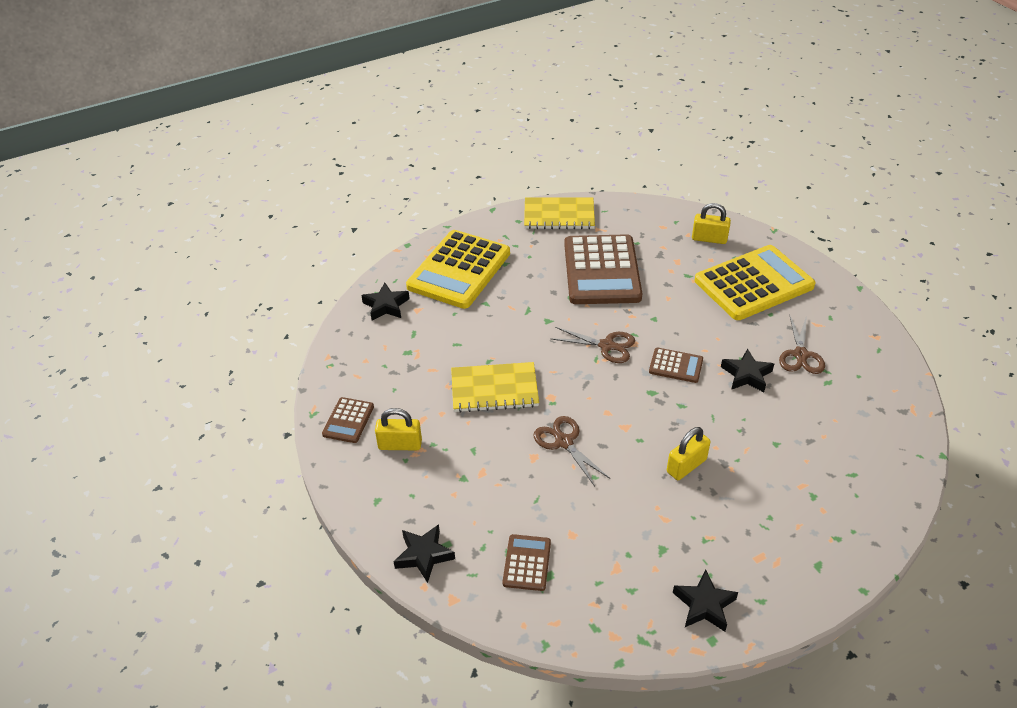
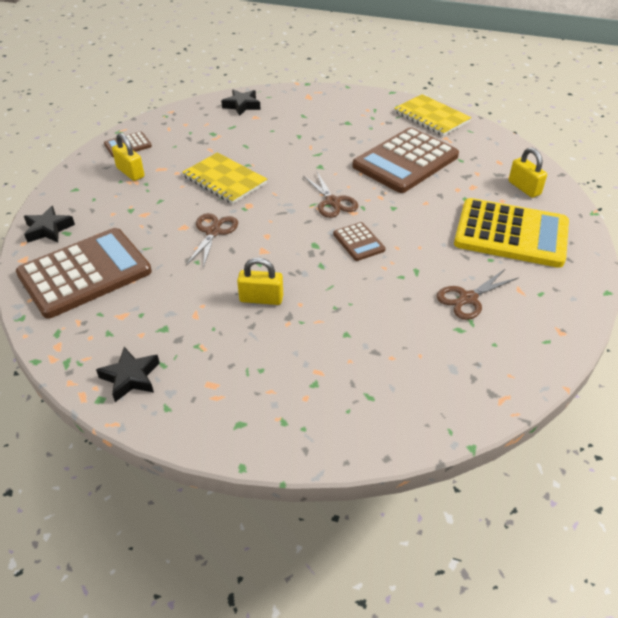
camera: 45 degrees right, 0 degrees up
(459, 270) = (314, 111): yellow calculator -> none
(527, 563) = (85, 273): brown calculator -> brown calculator, size x2.21
(746, 375) = (401, 281): black star -> none

